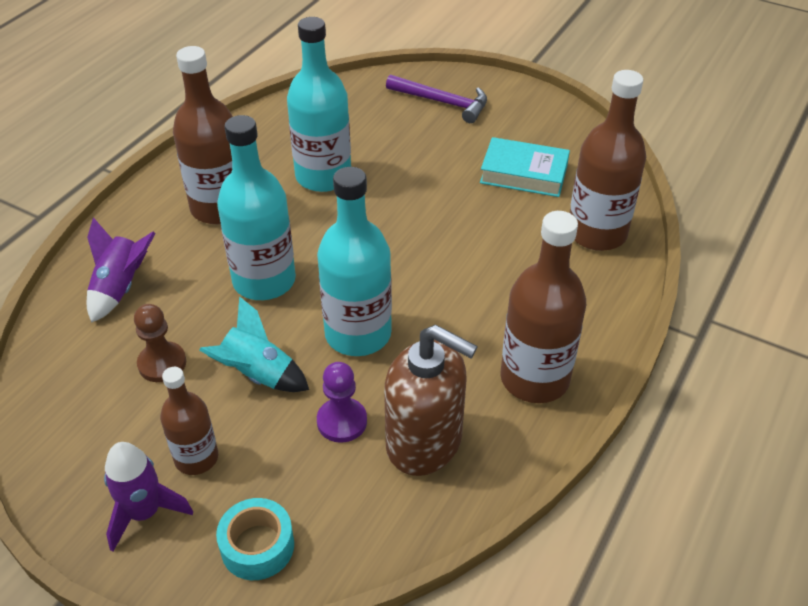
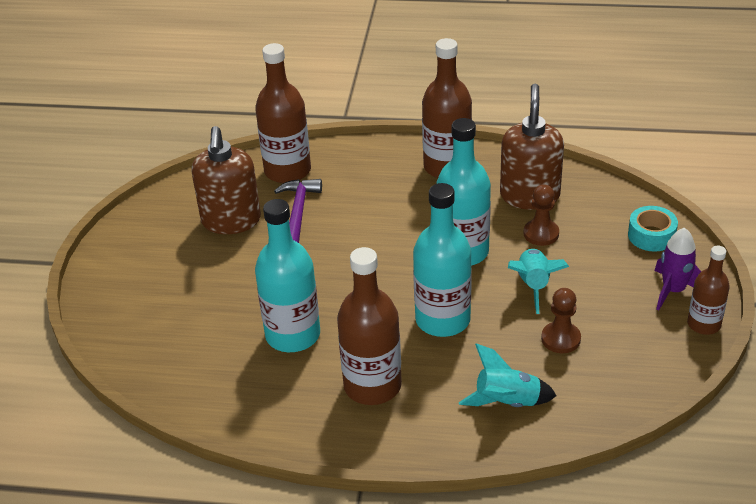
camera: 110 degrees left, 5 degrees down
(120, 288) = (507, 402): purple rocket -> turquoise rocket
(196, 458) = (619, 286): brown bottle -> brown bottle (703, 324)
(342, 421) = (541, 234): purple pawn -> brown pawn
(442, 102) = (141, 296): purple hammer -> purple hammer (298, 213)
(524, 173) = (231, 221): turquoise book -> brown soap dispenser

